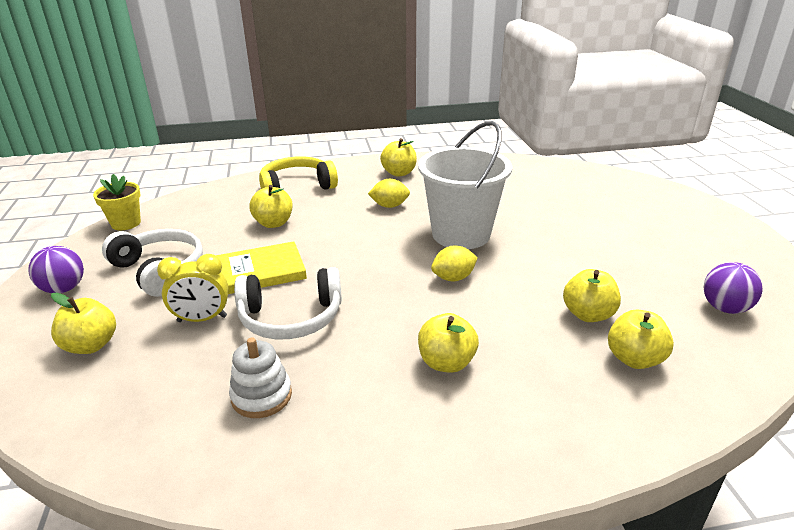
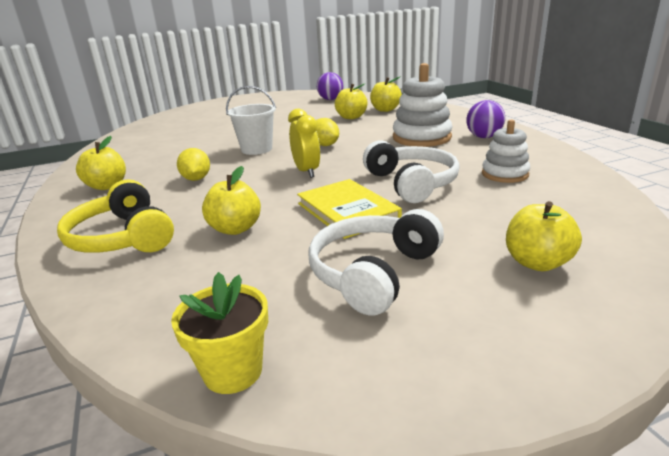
camera: 100 degrees left, 5 degrees down
(64, 289) = (465, 341): purple ball -> purple ball (483, 137)
(202, 319) = (444, 217): yellow clock -> yellow clock (306, 171)
(446, 362) = (421, 138): yellow apple -> white stacking toy
(461, 234) = (256, 149): white bucket -> white bucket, size x0.61

